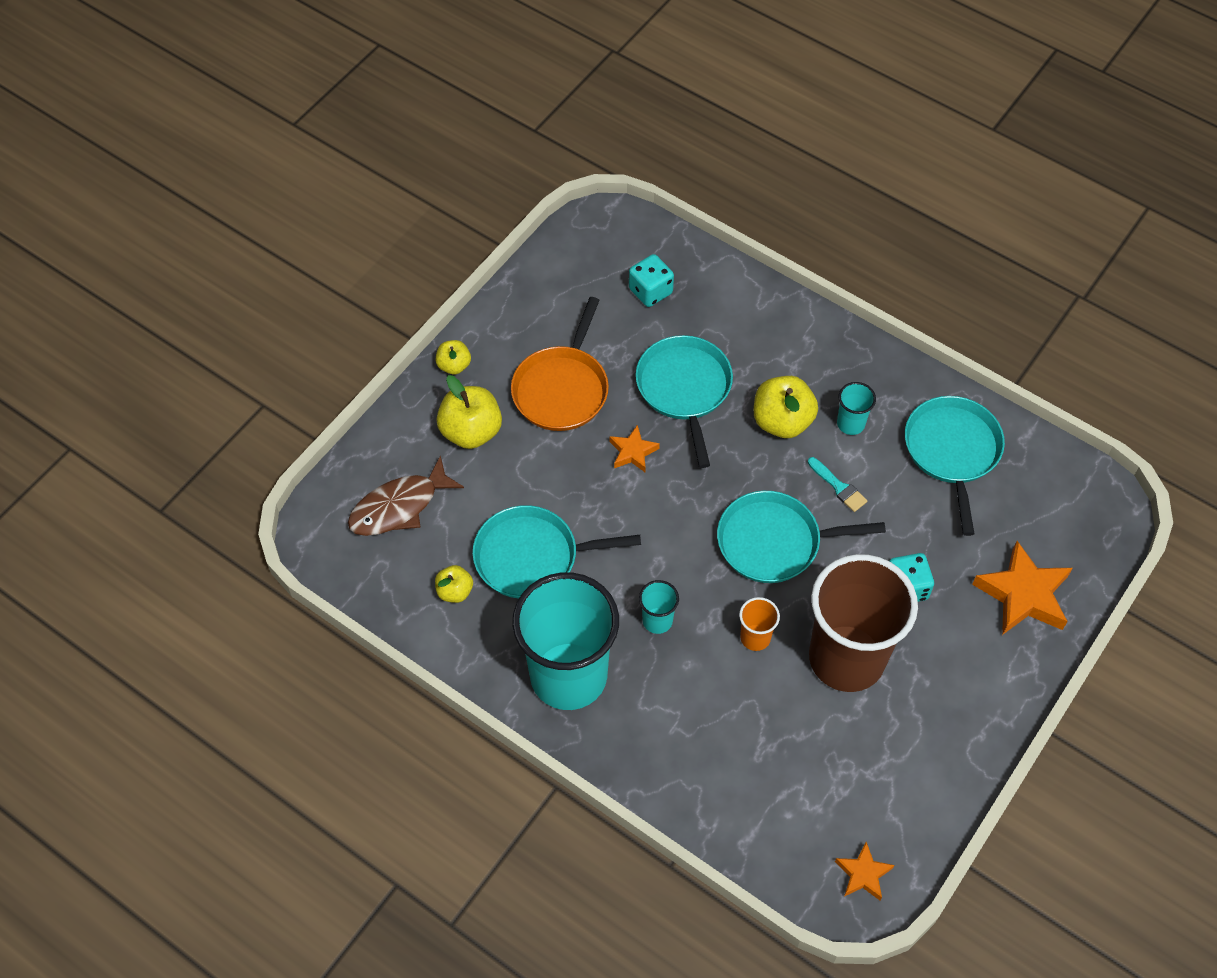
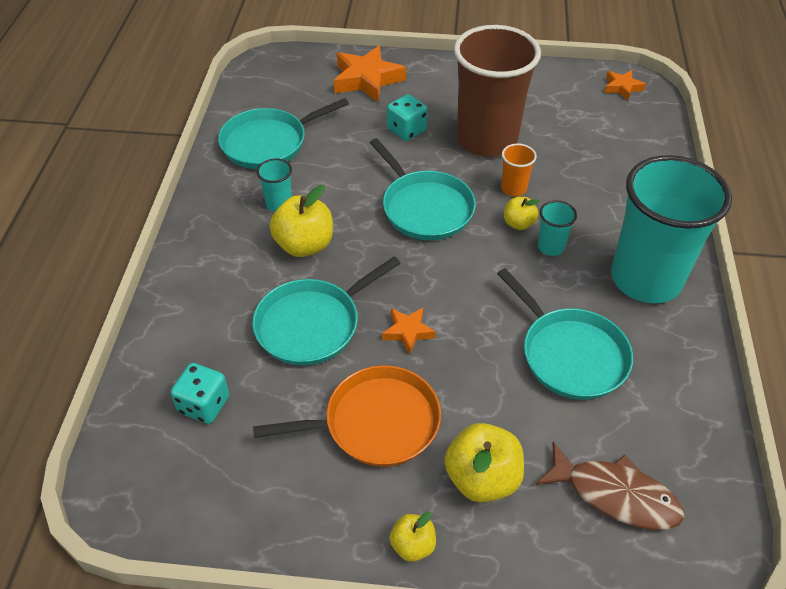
camera: 120 degrees left, 10 degrees down
(455, 591) = (653, 395): yellow apple -> yellow apple (518, 223)
(839, 487) = (346, 190): turquoise brush -> none

